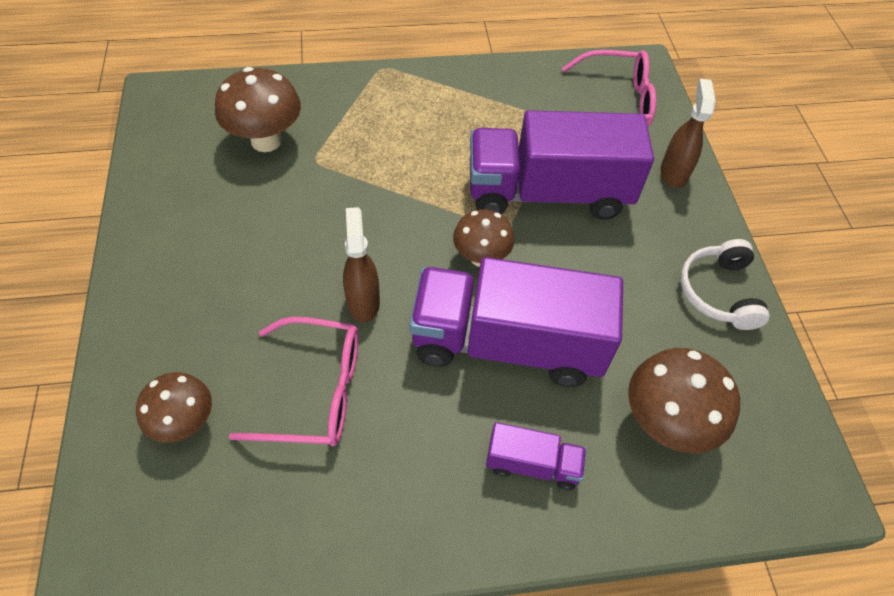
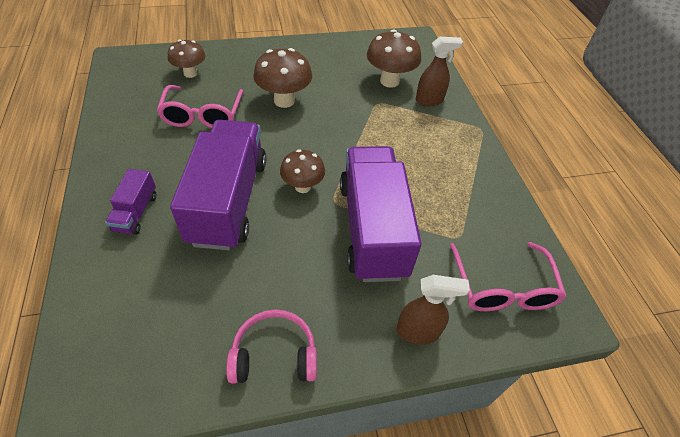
camera: 85 degrees right, 5 degrees down
(363, 302) = (264, 130): brown spray bottle -> brown spray bottle (429, 101)
(665, 423) = (151, 295): brown mushroom -> brown mushroom (284, 101)
(719, 292) = (274, 355): white headphones -> pink headphones

